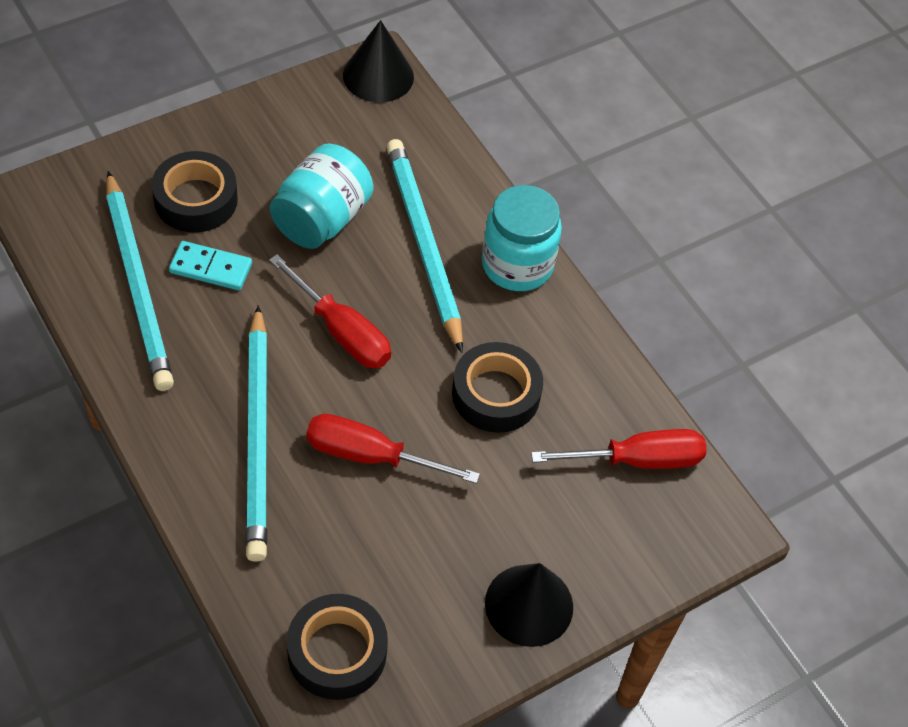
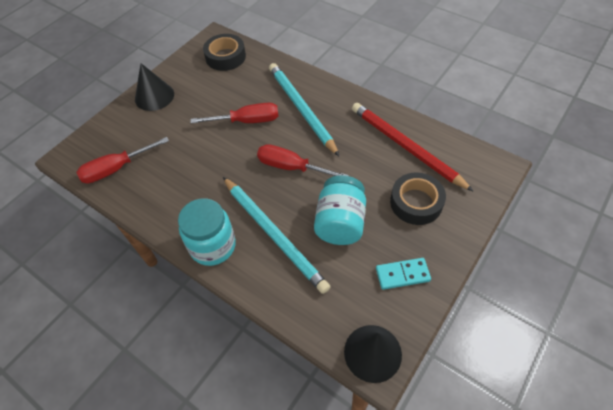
camera: 165 degrees right, 0 degrees up
(138, 284) = (405, 147): turquoise pencil -> red pencil
(211, 268) = (378, 170): turquoise domino -> turquoise domino (402, 274)
(496, 394) = (198, 170): black tape -> none

